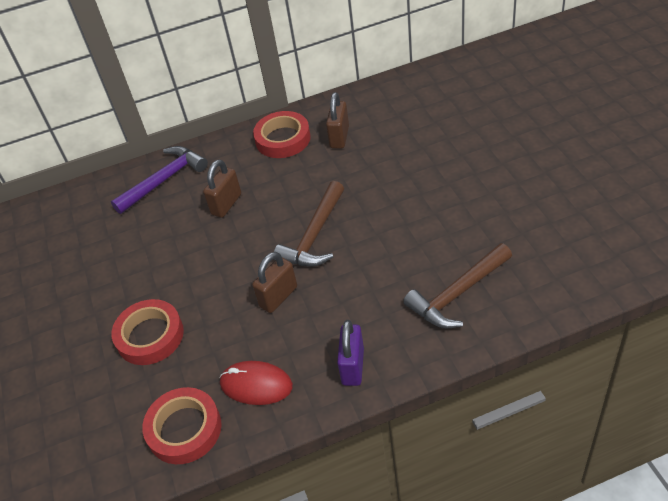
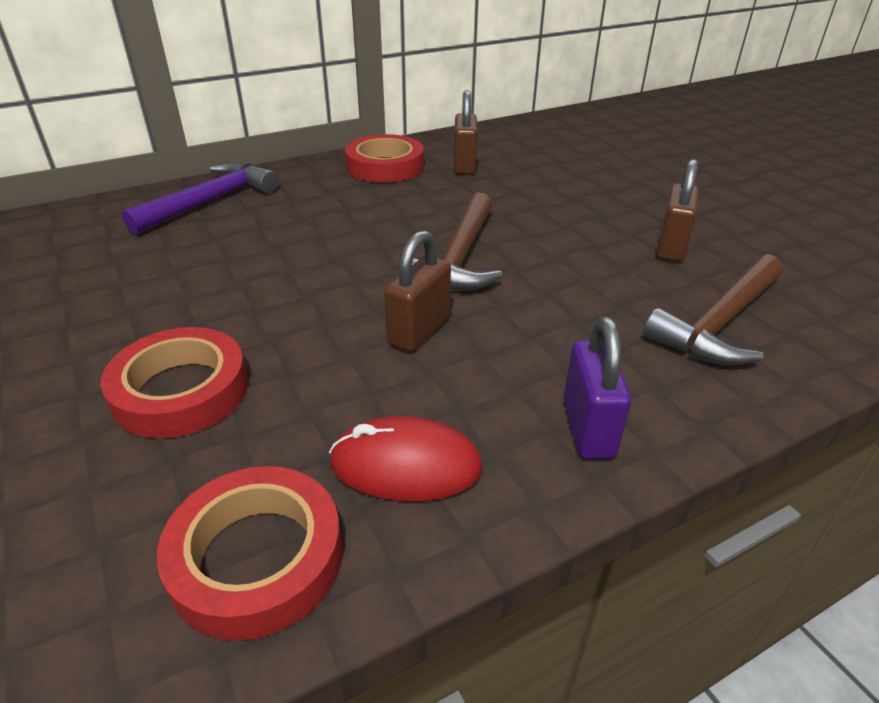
camera: 15 degrees left, 10 degrees down
(226, 204) = (311, 225): brown padlock -> brown padlock (670, 247)

